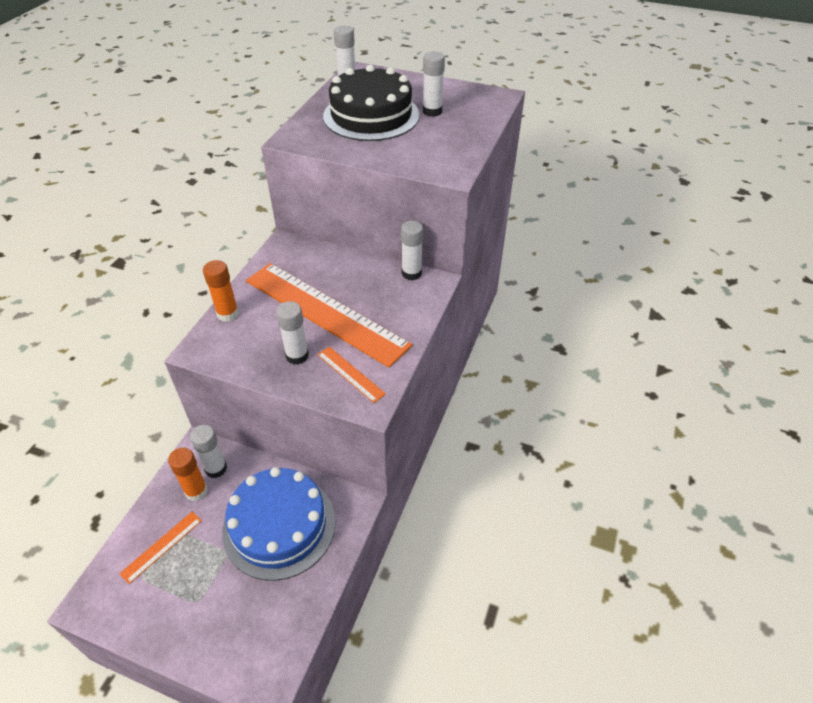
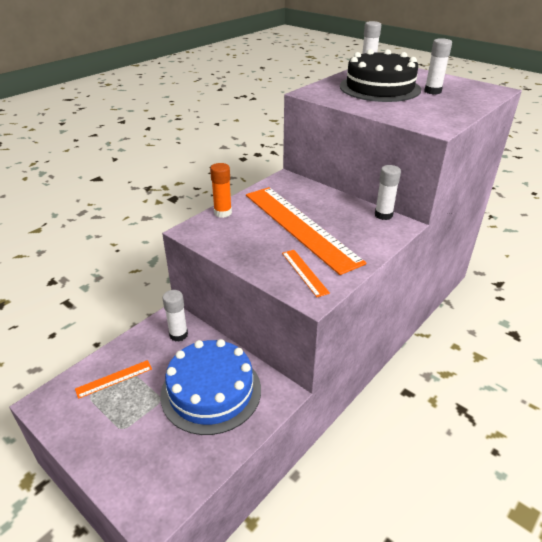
camera: 20 degrees right, 10 degrees down
(196, 491) = (157, 347): orange glue stick -> none
(297, 356) = (265, 250): white glue stick -> none

